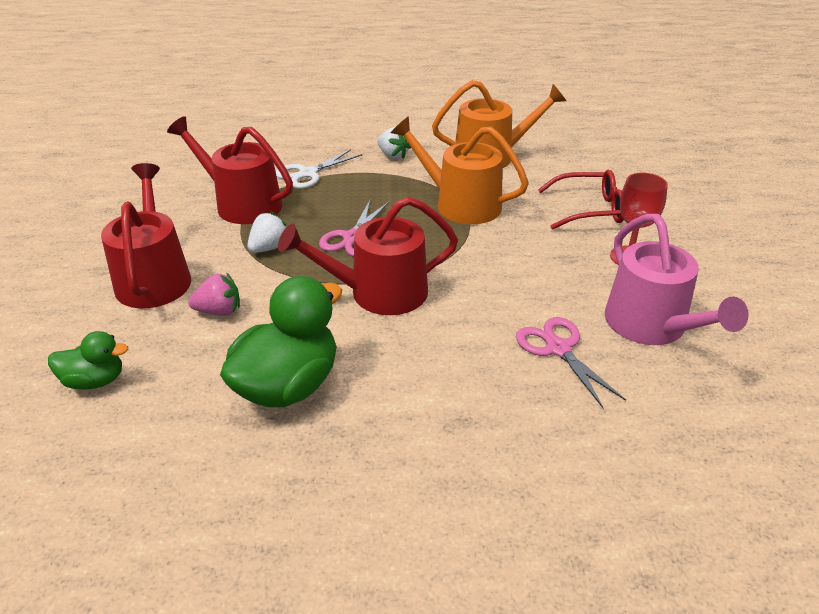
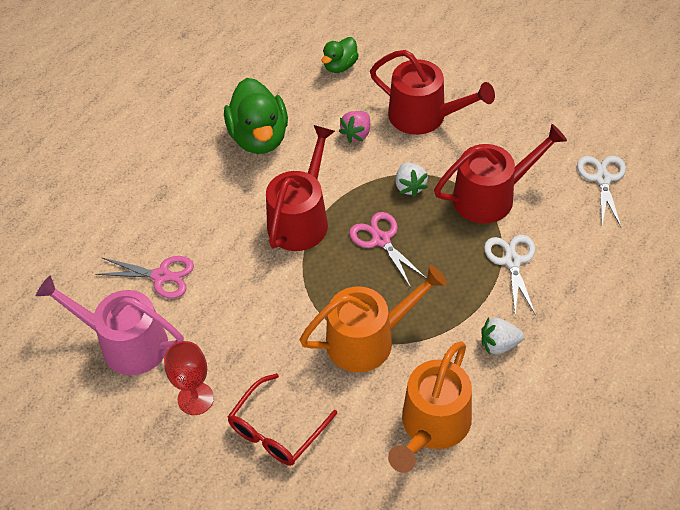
camera: 130 degrees right, 15 degrees up
(174, 164) = (602, 179): none -> white scissors

